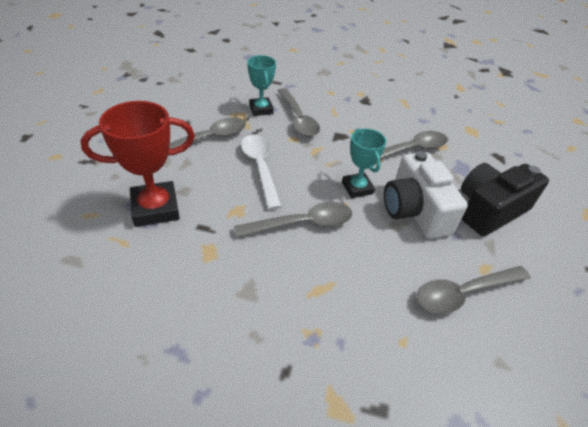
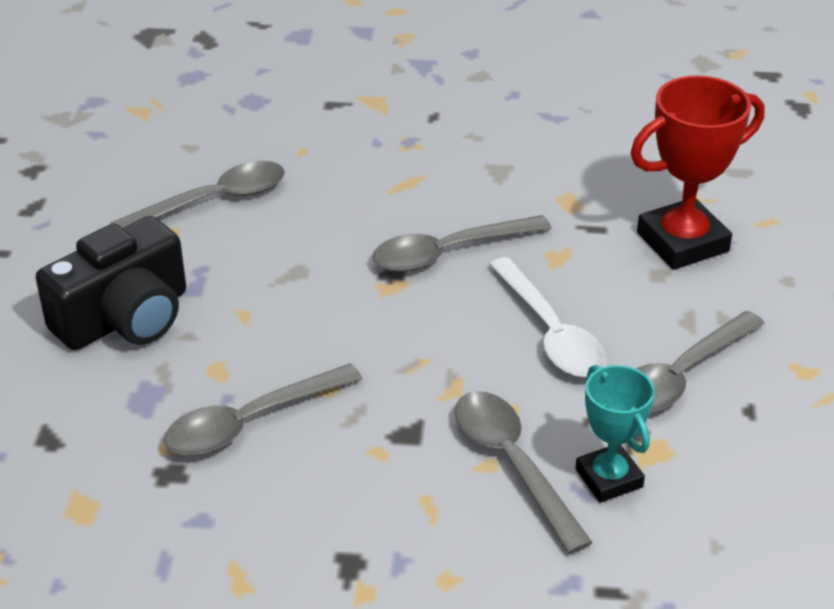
camera: 175 degrees right, 5 degrees down
(357, 188) = (364, 321): turquoise trophy -> none
(415, 211) = (262, 297): white camera -> none

